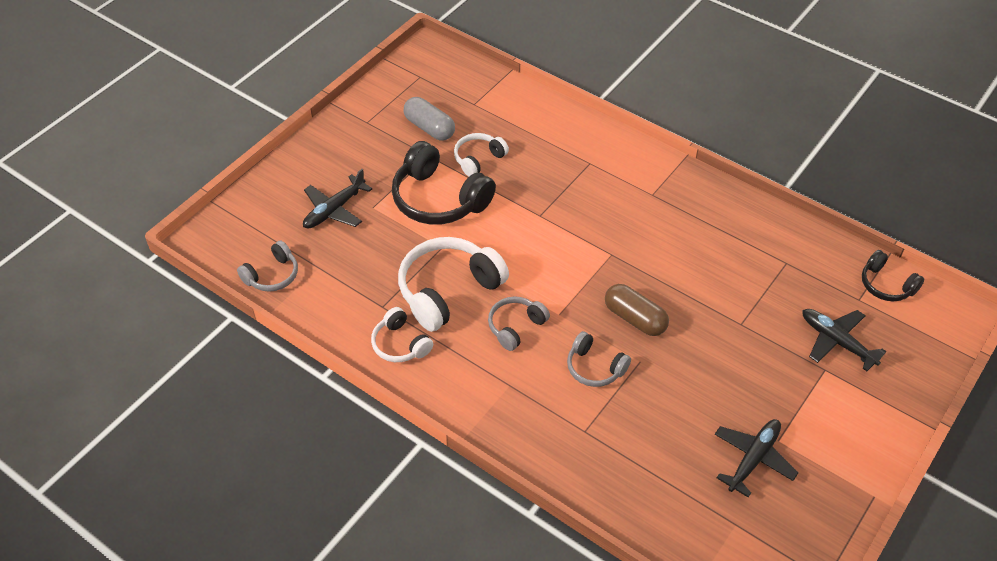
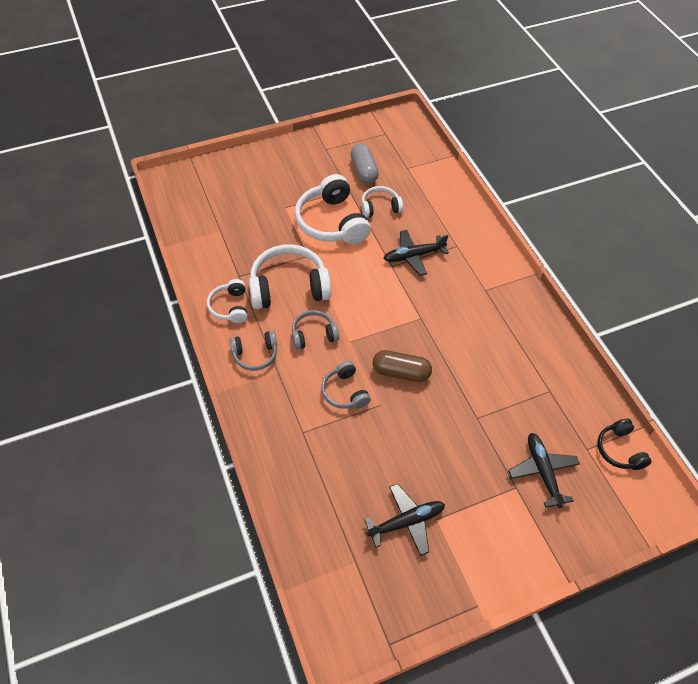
camera: 30 degrees right, 5 degrees up
(272, 275) = (188, 222): grey headphones -> grey headphones (255, 355)
(335, 209) = (259, 197): black plane -> black plane (414, 256)
(439, 199) = (332, 222): black headphones -> white headphones
(635, 318) = (401, 372): brown capsule -> brown capsule turned 60 degrees counterclockwise

